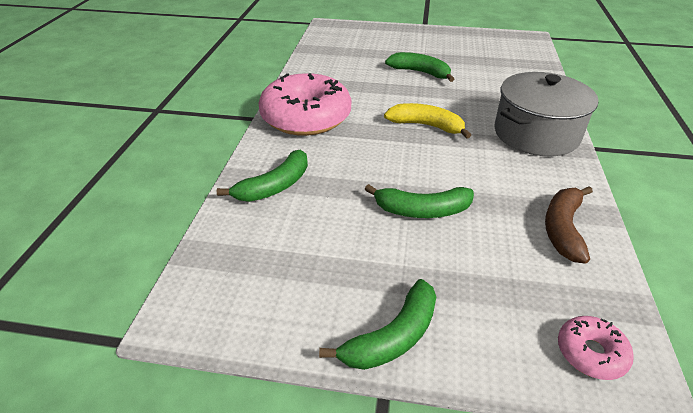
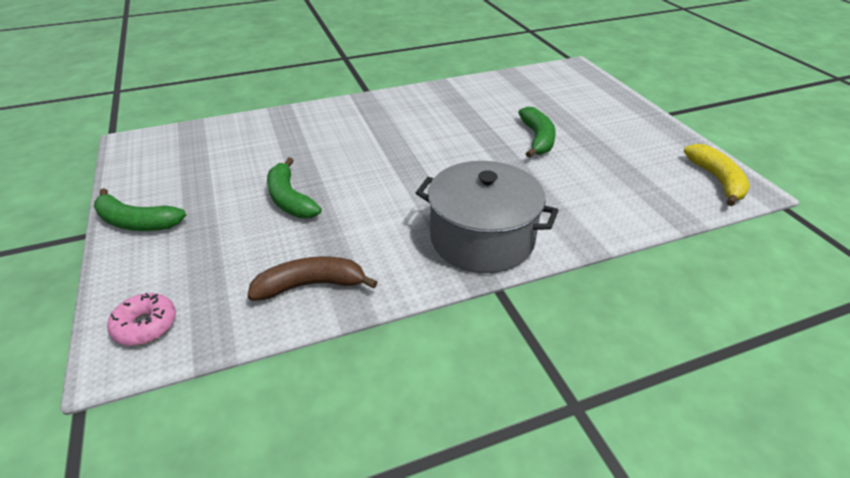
camera: 60 degrees right, 0 degrees up
(274, 186) = (279, 128): green banana -> none
(306, 117) = (386, 110): pink donut -> none
(426, 126) = (430, 168): yellow banana -> yellow banana (717, 180)

